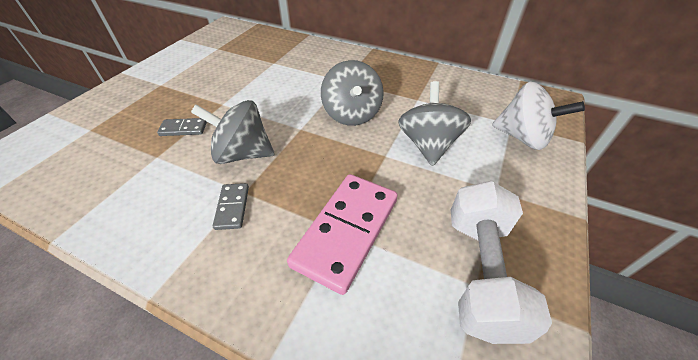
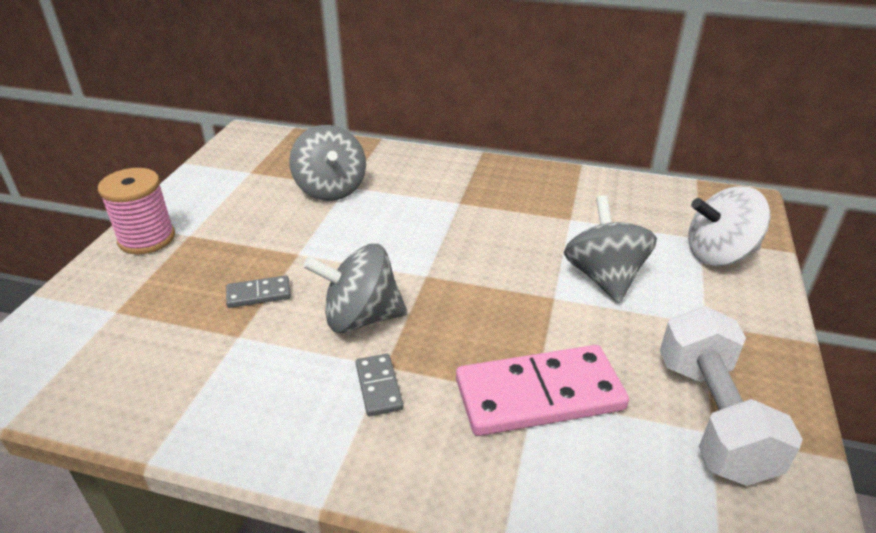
camera: 10 degrees left, 10 degrees down
(133, 84) = (147, 238): none -> pink spool
(347, 231) = (539, 395): pink domino -> pink domino turned 60 degrees clockwise
(351, 114) = (489, 248): grey spinning top -> grey spinning top (331, 189)
(522, 137) = (719, 254): white spinning top -> white spinning top turned 150 degrees clockwise

